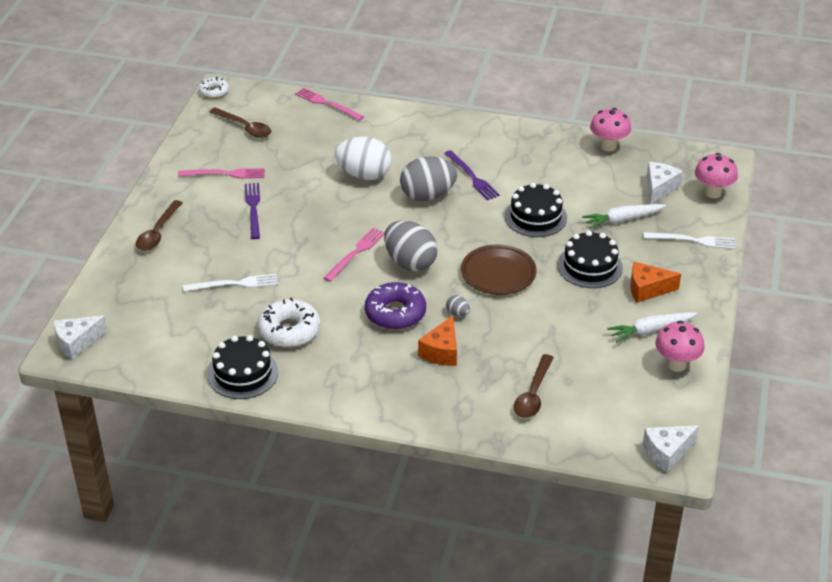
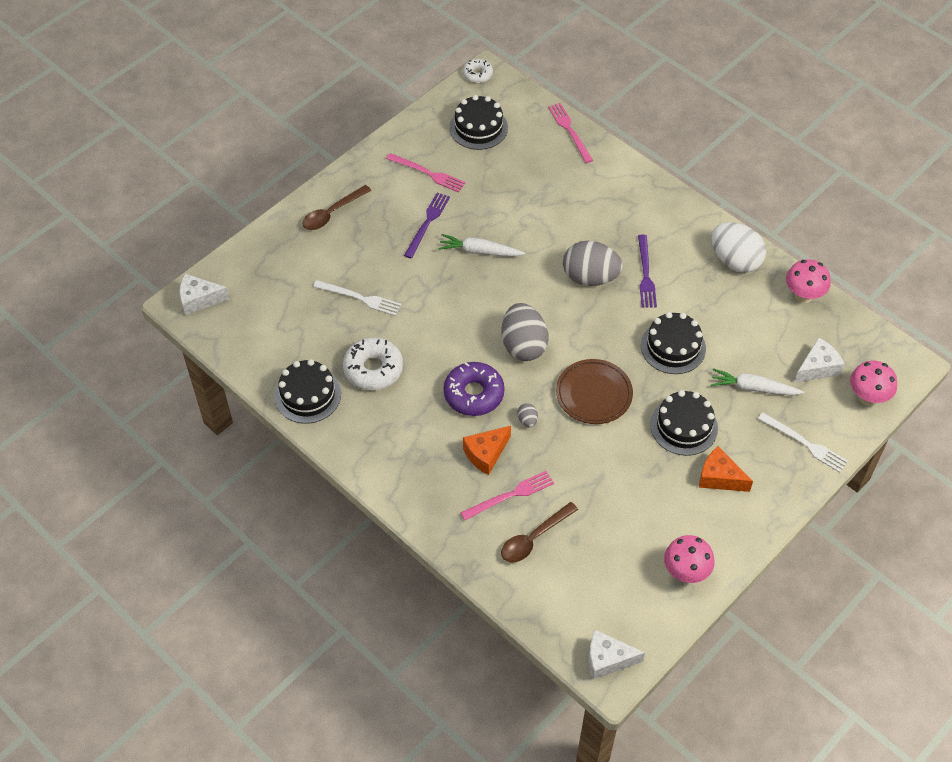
camera: 30 degrees right, 15 degrees up
(245, 127) = (478, 127): brown spoon -> black cake
(356, 253) = (483, 312): pink fork -> pink fork (511, 495)
(364, 175) = (548, 228): white egg -> white egg (735, 260)
(650, 330) = (688, 524): white carrot -> white carrot (479, 251)

